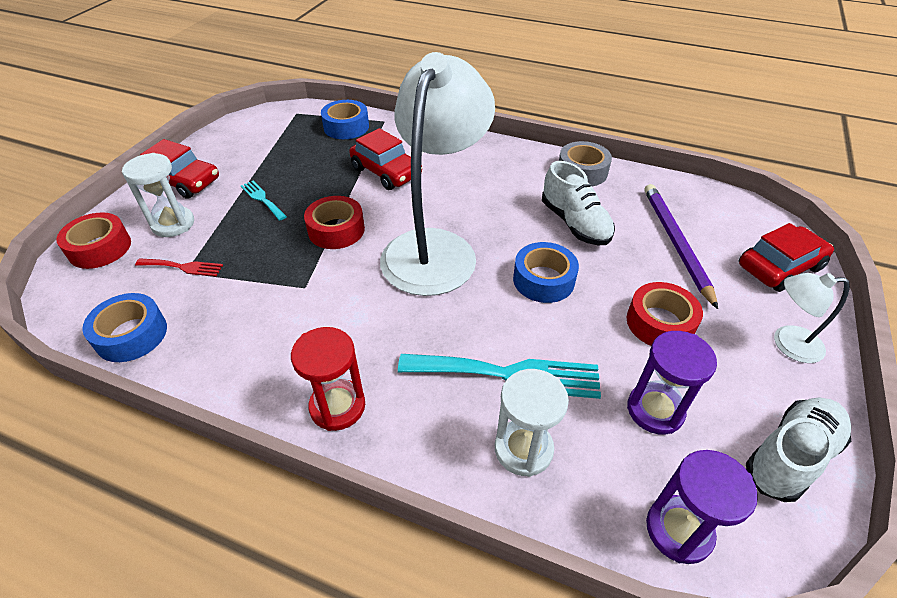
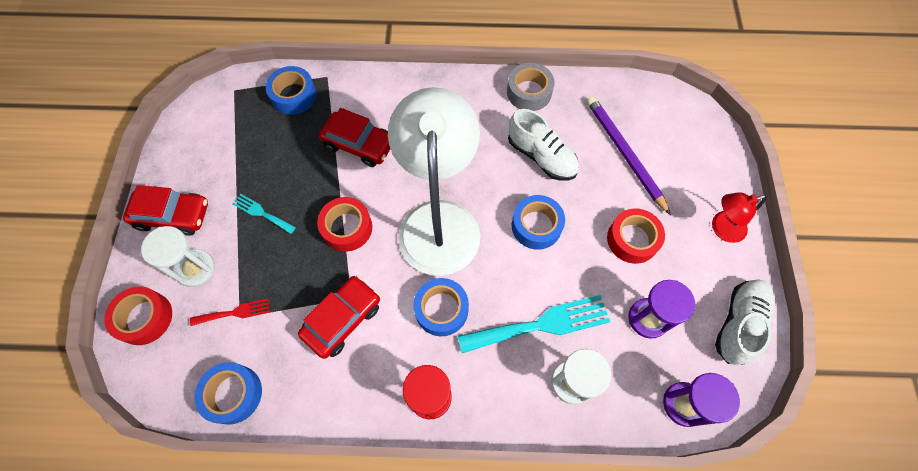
camera: 20 degrees left, 20 degrees up
(396, 325) = (441, 309): none -> blue tape
(779, 267) = (704, 154): red car -> red car (342, 319)
(787, 343) = (721, 228): white lamp -> red lamp

